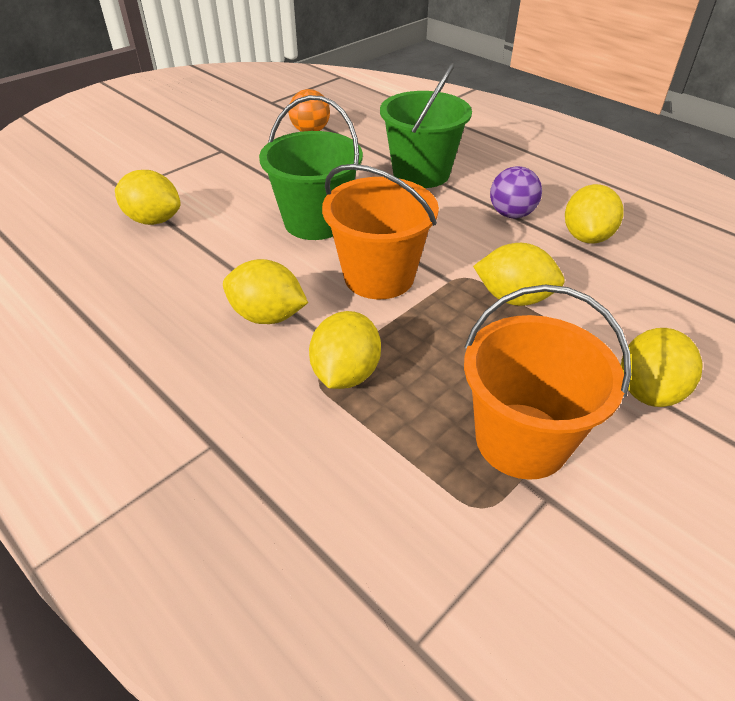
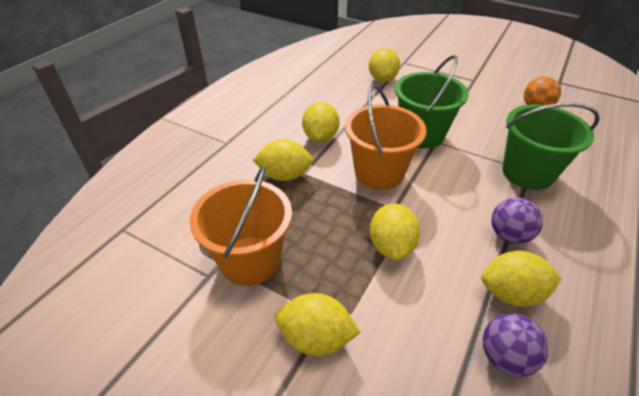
camera: 75 degrees right, 0 degrees up
(658, 263) = (505, 357): none -> purple ball

